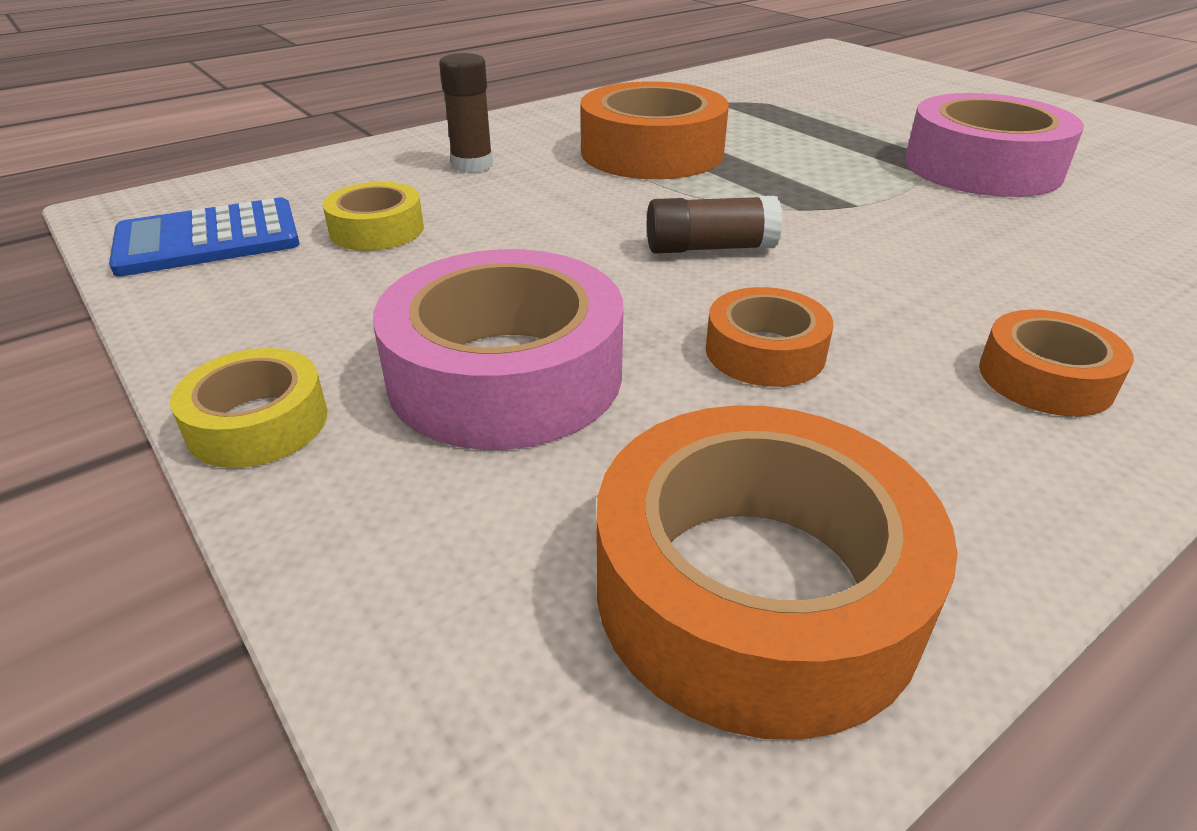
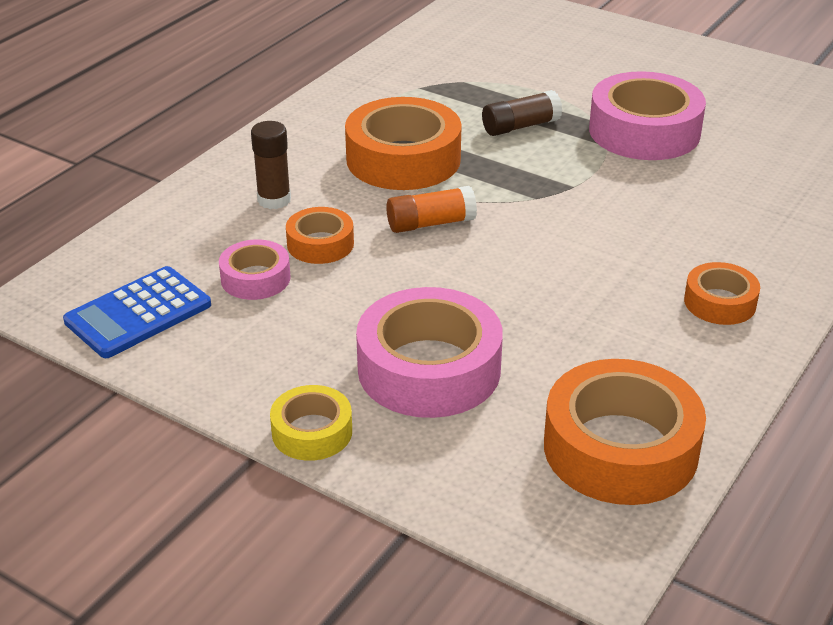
camera: 20 degrees left, 0 degrees up
(377, 230) = (255, 278): yellow tape -> pink tape
(640, 212) = (431, 223): none -> orange glue stick
(710, 248) = (495, 246): brown glue stick -> brown glue stick (520, 126)
(765, 352) = (566, 319): orange tape -> orange tape (320, 244)

